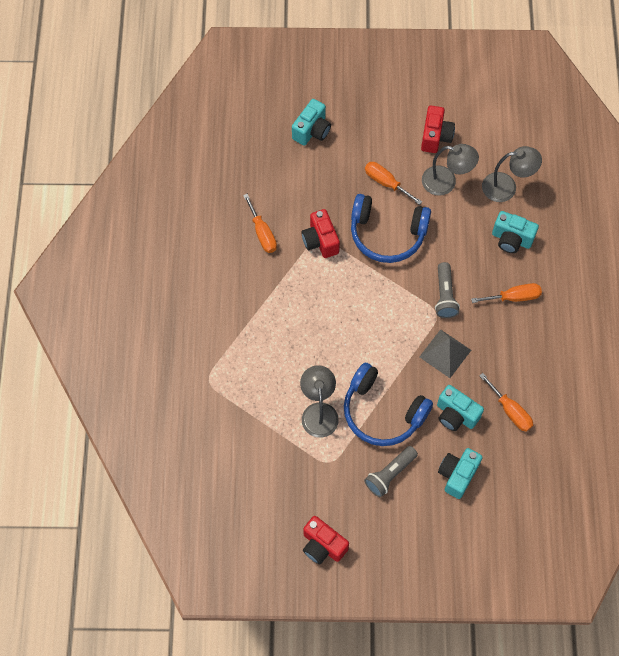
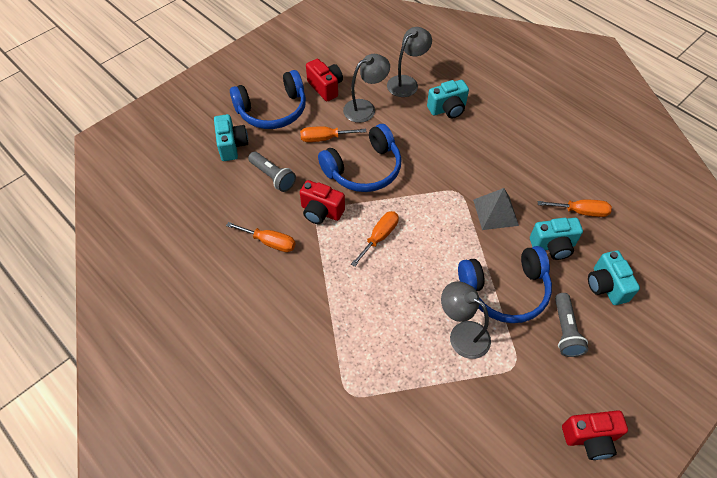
camera: 45 degrees left, 10 degrees down
(372, 123) = (272, 110): none -> blue headphones
(445, 296) = (449, 176): grey flashlight -> grey flashlight (273, 176)
(514, 297) = (492, 141): orange screwdriver -> orange screwdriver (379, 237)

